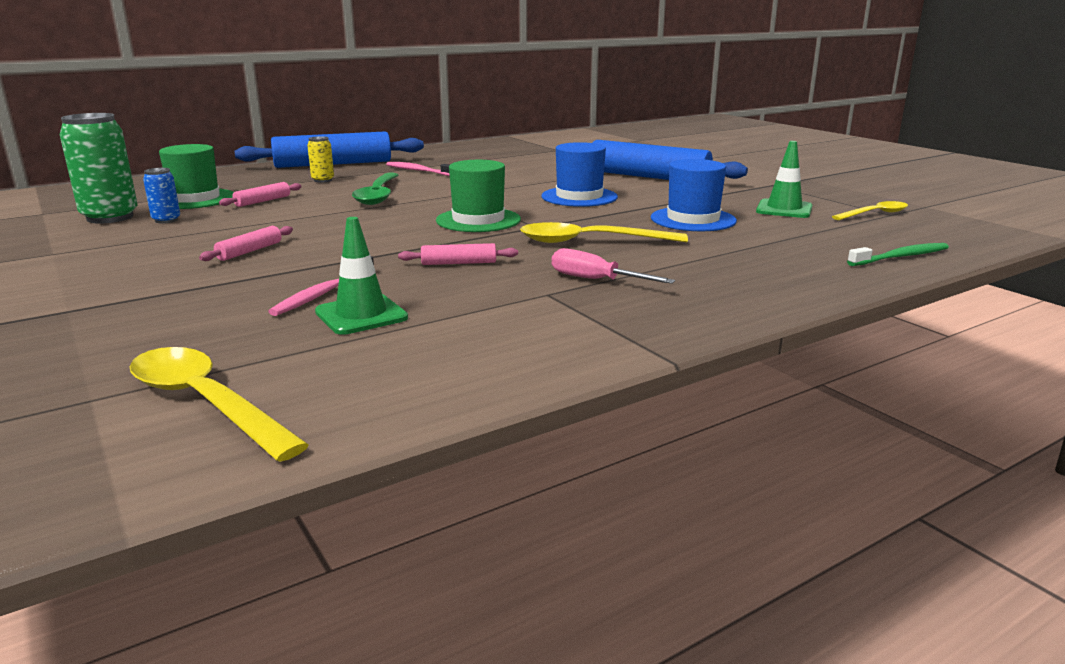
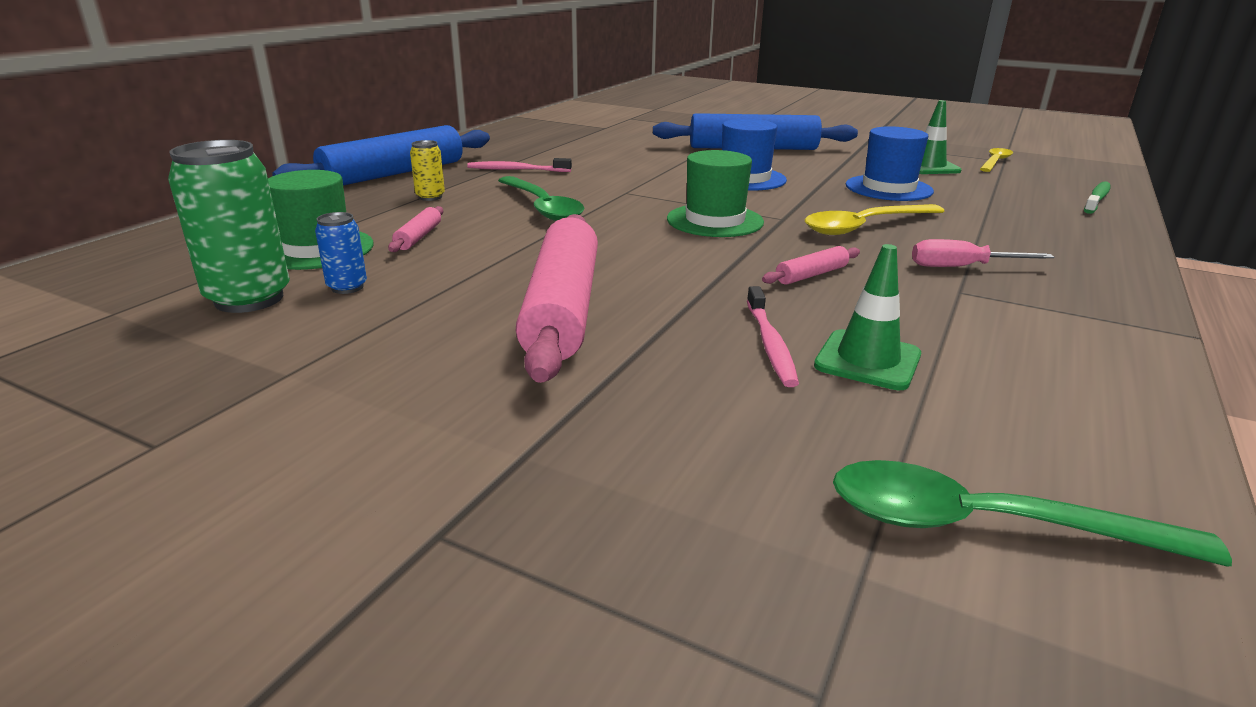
camera: 30 degrees left, 5 degrees up
(206, 403) = (986, 525): yellow spoon -> green spoon
(249, 251) = (562, 309): pink rolling pin -> pink rolling pin, size x2.40

